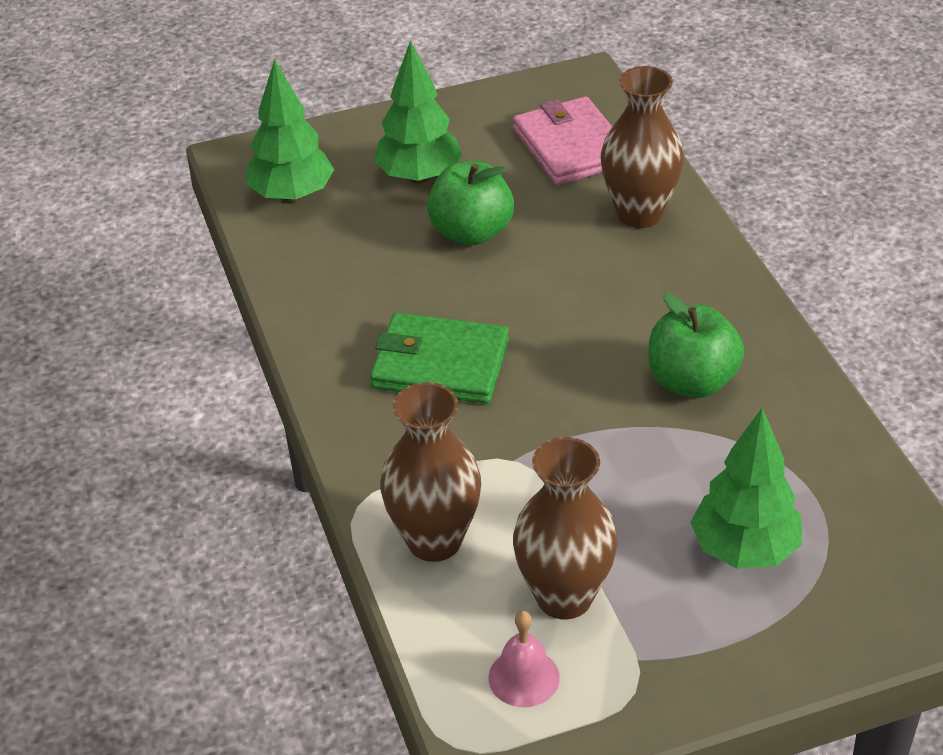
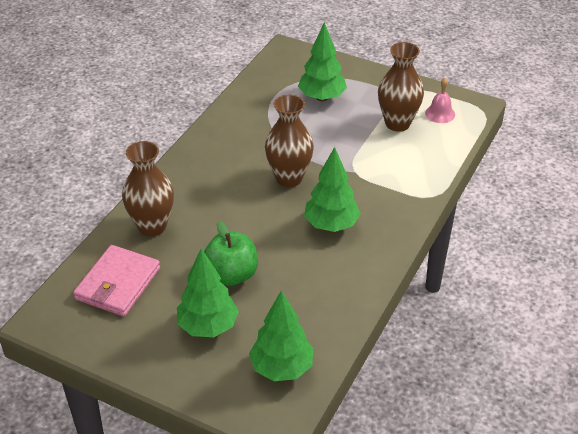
camera: 135 degrees left, 0 degrees up
(434, 541) = (419, 166): brown vase -> brown vase (289, 178)
(440, 364) = (331, 225): green wallet -> green tree
(692, 381) = (251, 151): green apple -> none

